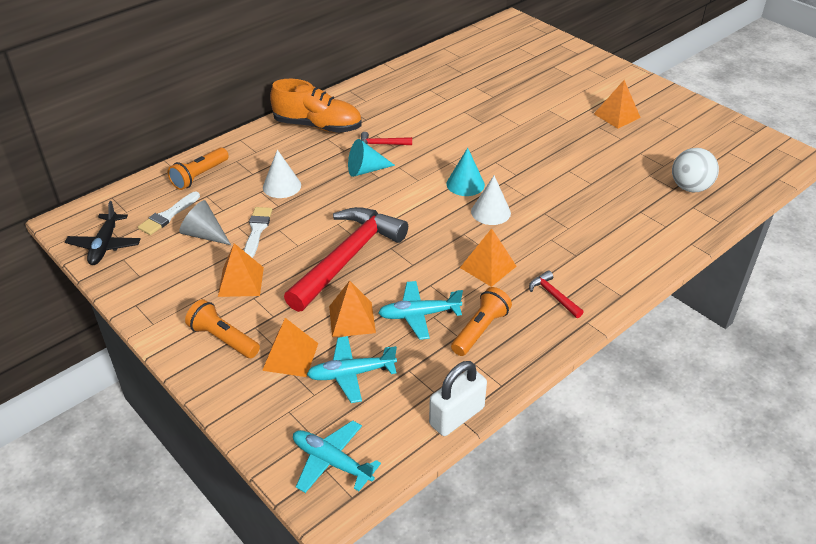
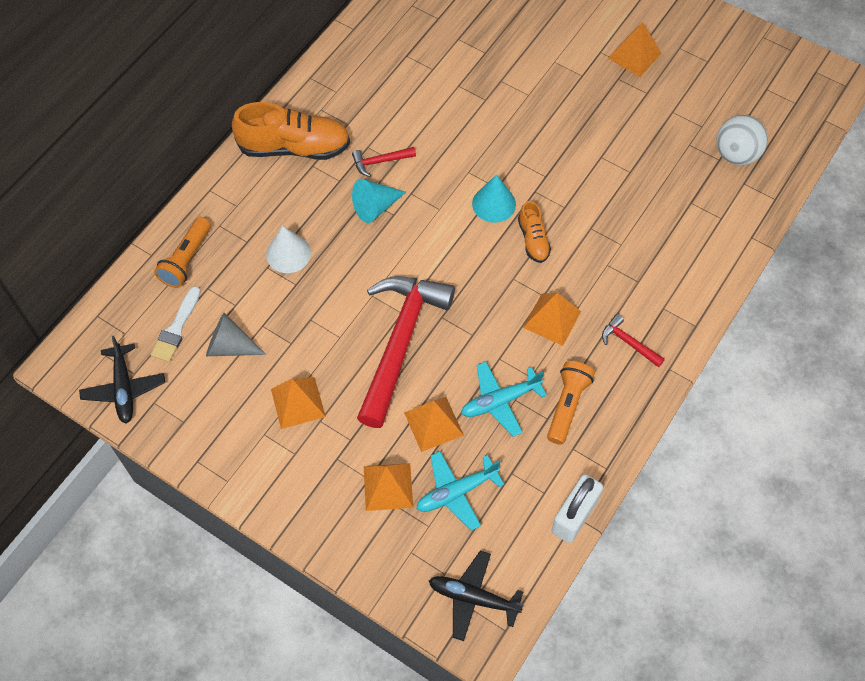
camera: 15 degrees left, 20 degrees up
(223, 339) = (310, 482): orange flashlight -> none
(257, 230) = (286, 326): white brush -> none
(331, 462) = (473, 598): turquoise plane -> black plane
(490, 212) = (533, 240): white cone -> orange shoe

